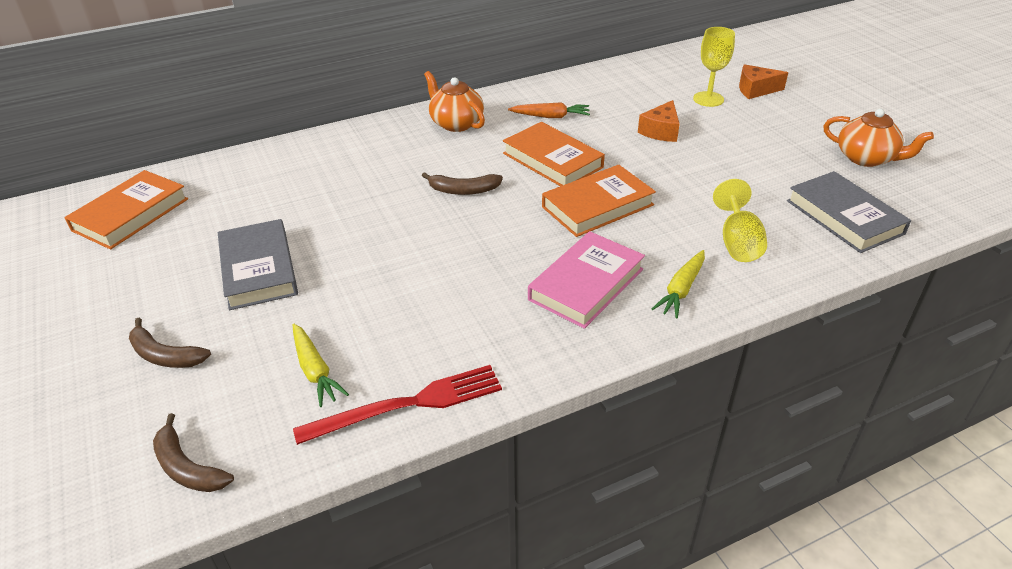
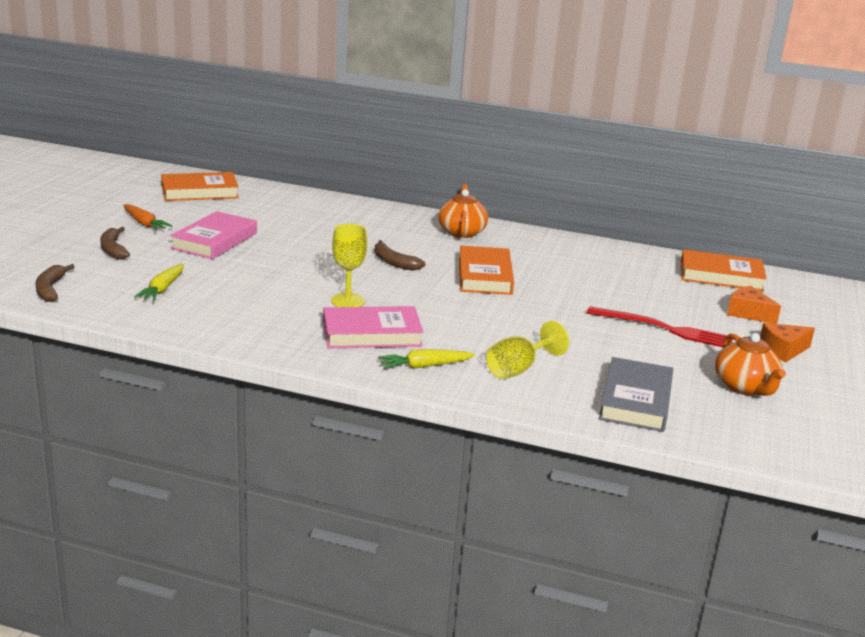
camera: 40 degrees right, 15 degrees down
(259, 269) = (215, 241): grey book -> pink book
(408, 404) = (177, 323): red fork -> red fork (664, 329)
(550, 116) = (536, 256): orange carrot -> orange carrot (144, 223)
(597, 206) = (463, 308): orange book -> orange book (721, 276)
(661, 131) = (603, 298): orange cheese -> orange cheese (783, 350)
(708, 99) = (689, 300): yellow goblet -> yellow goblet (347, 301)

